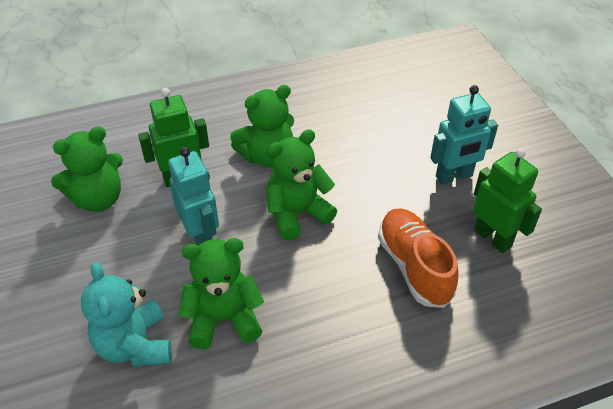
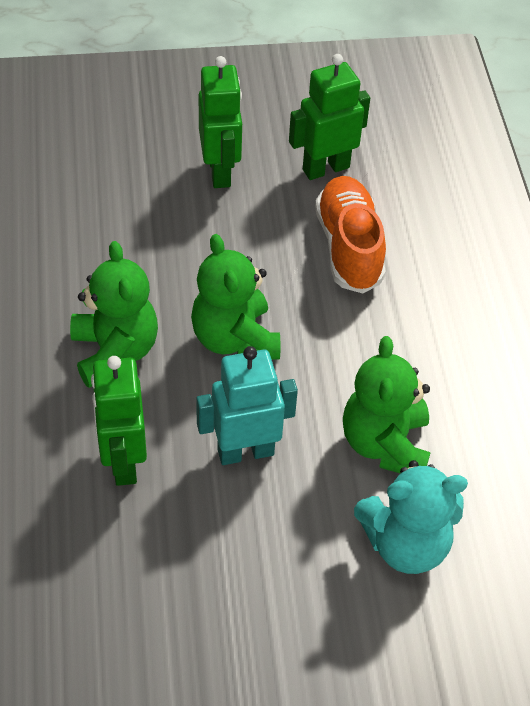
camera: 80 degrees left, 5 degrees up
(98, 199) = (131, 577): green teddy bear -> none
(414, 266) = (349, 247): orange shoe -> orange shoe turned 90 degrees clockwise
(454, 176) = (220, 171): turquoise robot -> green robot

